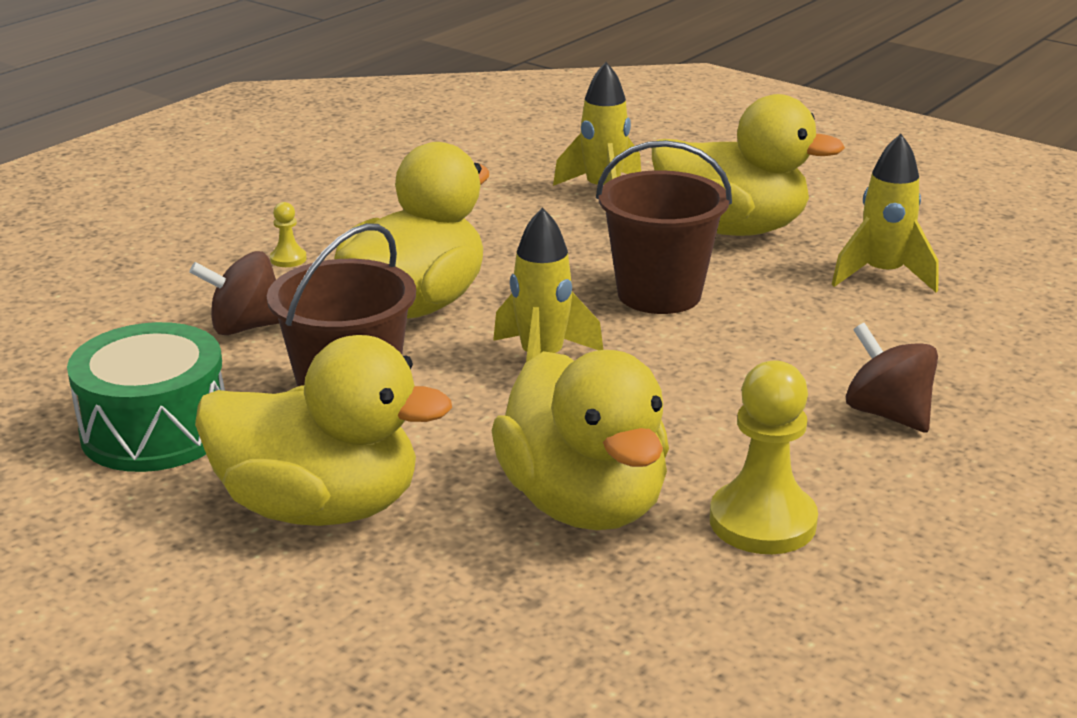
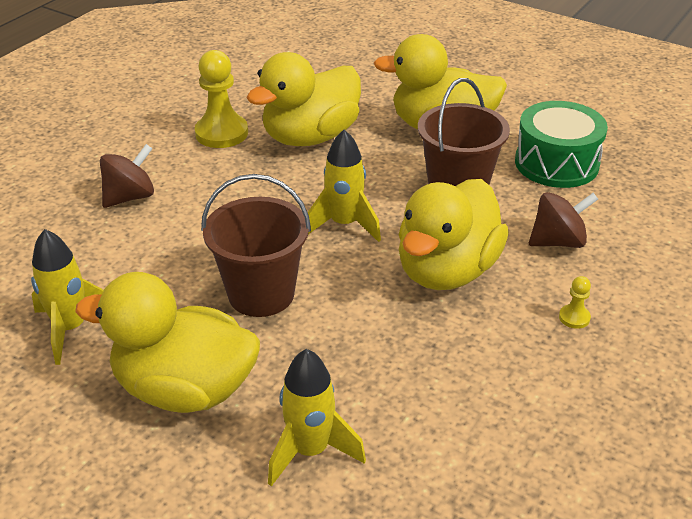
camera: 175 degrees right, 10 degrees up
(584, 503) = (310, 137): yellow duck -> yellow duck turned 105 degrees counterclockwise
(887, 414) = (130, 197): brown spinning top -> brown spinning top turned 90 degrees counterclockwise

